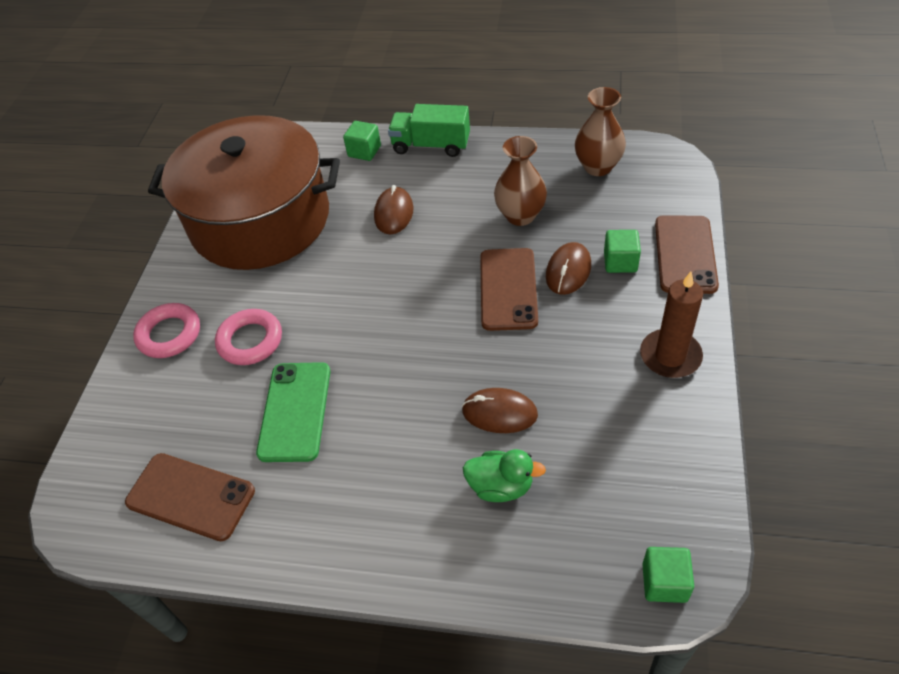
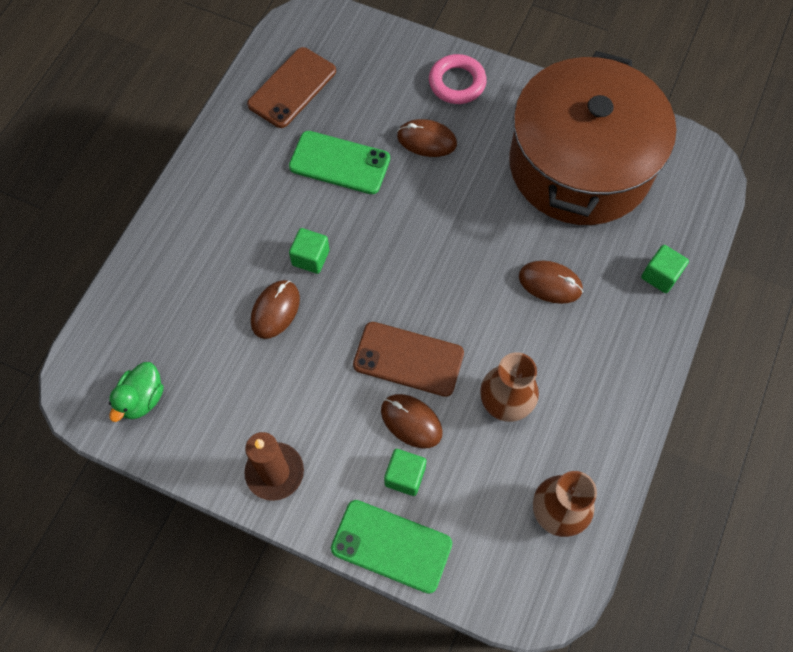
camera: 100 degrees right, 15 degrees up
(250, 341) = (426, 140): pink ring -> brown mouse
(431, 145) = (650, 345): green truck -> none
(501, 486) = (210, 291): green duck -> green duck (142, 398)
(664, 582) = (86, 377): green cube -> green cube (310, 258)
(685, 254) = (391, 546): brown phone -> green phone

